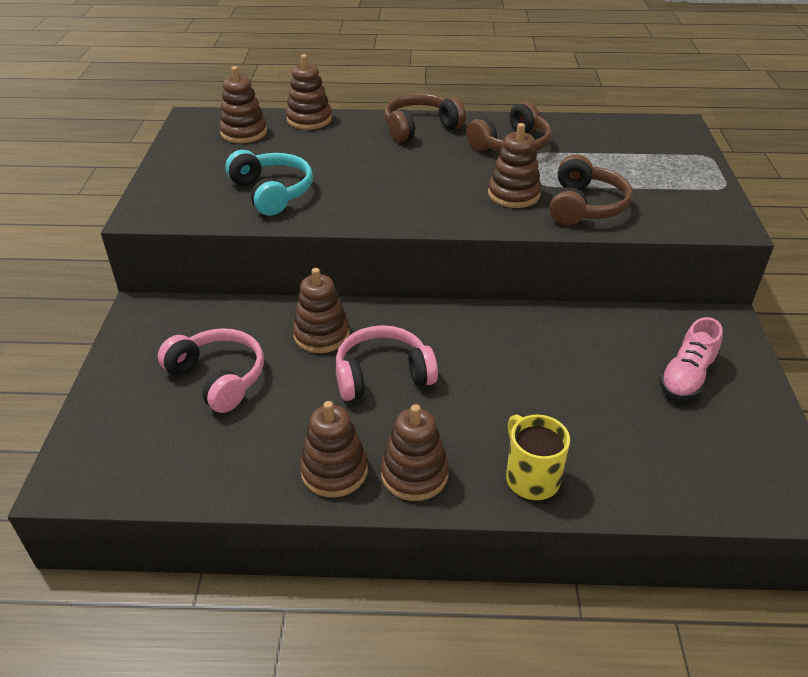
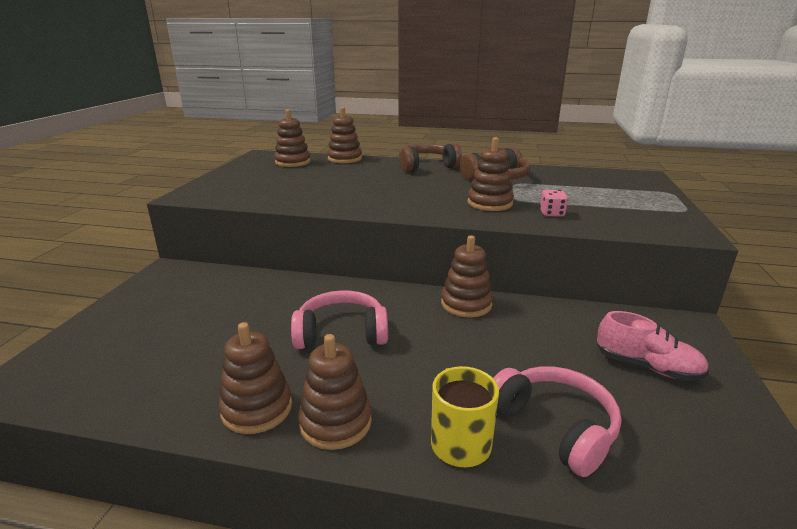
camera: 10 degrees right, 15 degrees down
(218, 378) = (197, 321): pink headphones -> pink headphones (554, 426)
(272, 192) = (292, 191): turquoise headphones -> none
(321, 335) = (302, 299): brown stacking toy -> brown stacking toy (466, 304)
(585, 206) = (551, 214): brown headphones -> pink dice
(686, 377) = (647, 367): pink shoe -> pink shoe turned 105 degrees counterclockwise

